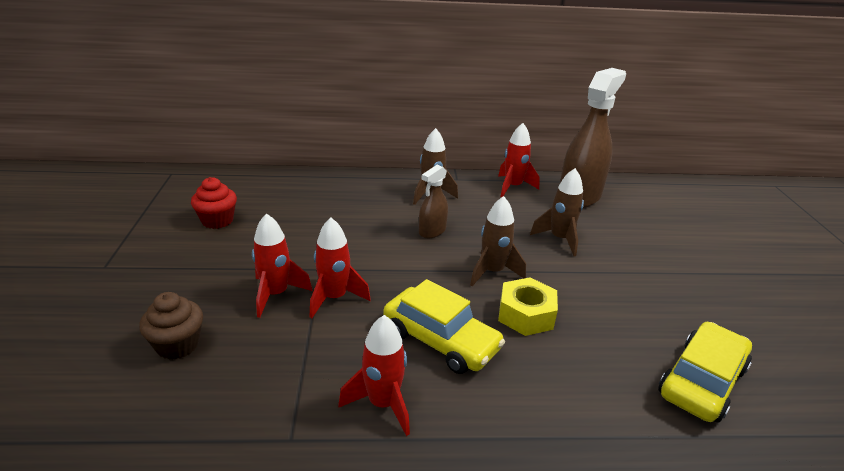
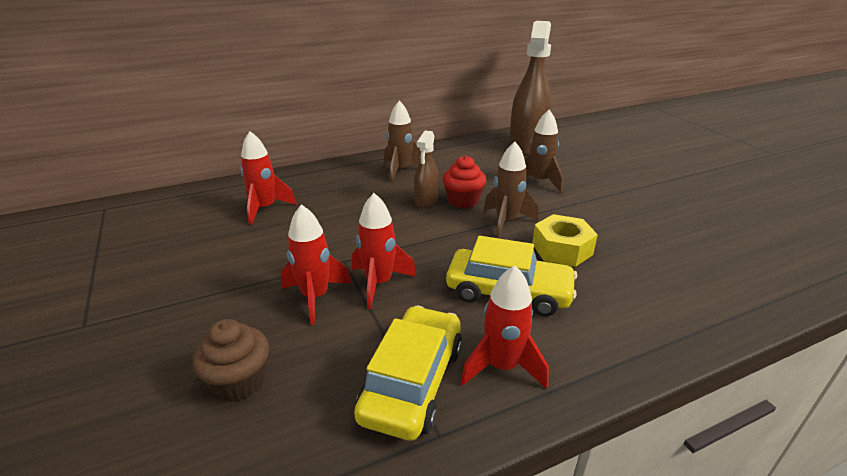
camera: 20 degrees left, 0 degrees up
(217, 220) = (195, 243): red cupcake -> red cupcake (463, 201)
(513, 187) = (467, 149): red rocket -> red rocket (265, 209)
(701, 381) = (731, 262): yellow car -> yellow car (412, 381)

